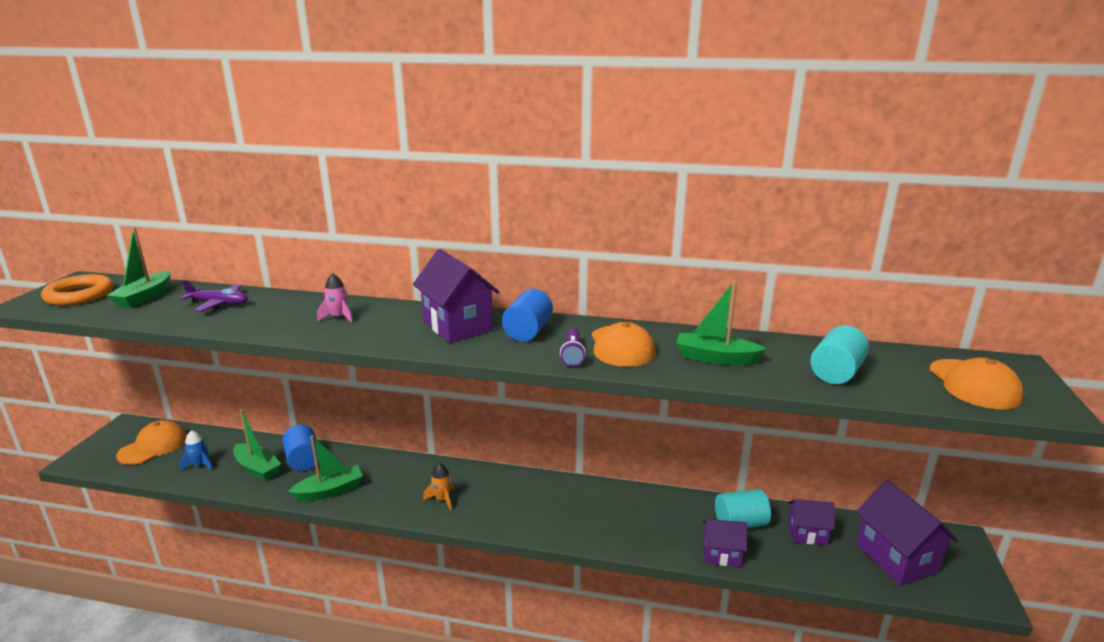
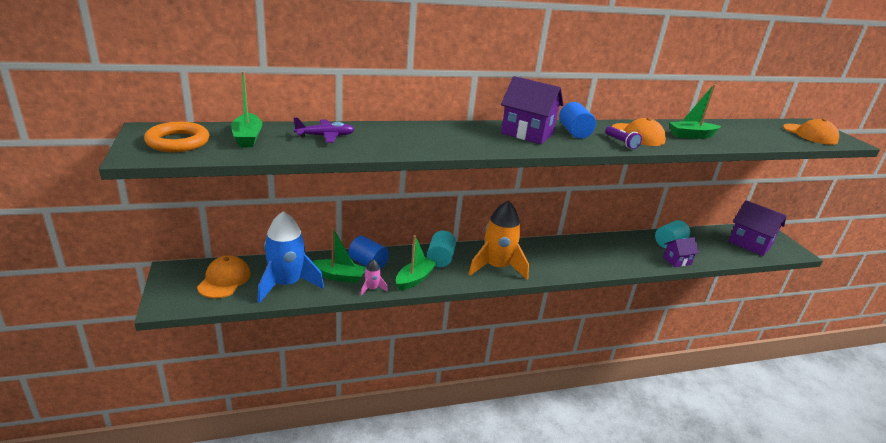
camera: 30 degrees left, 5 degrees up
(200, 464) = (287, 284): blue rocket -> blue rocket, size x2.32
(338, 317) = (438, 136): pink rocket -> pink rocket (372, 288)
(442, 499) = (496, 267): orange rocket -> orange rocket, size x2.32
(807, 534) = (703, 241): purple house -> none
(836, 373) = (752, 136): turquoise cylinder -> turquoise cylinder (440, 259)

